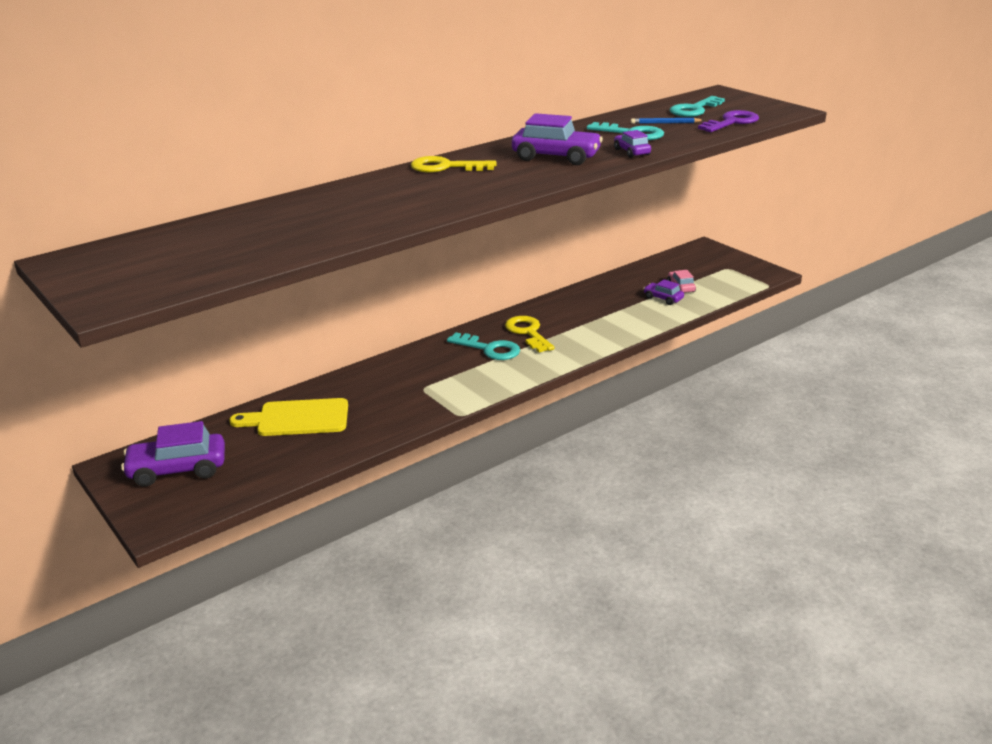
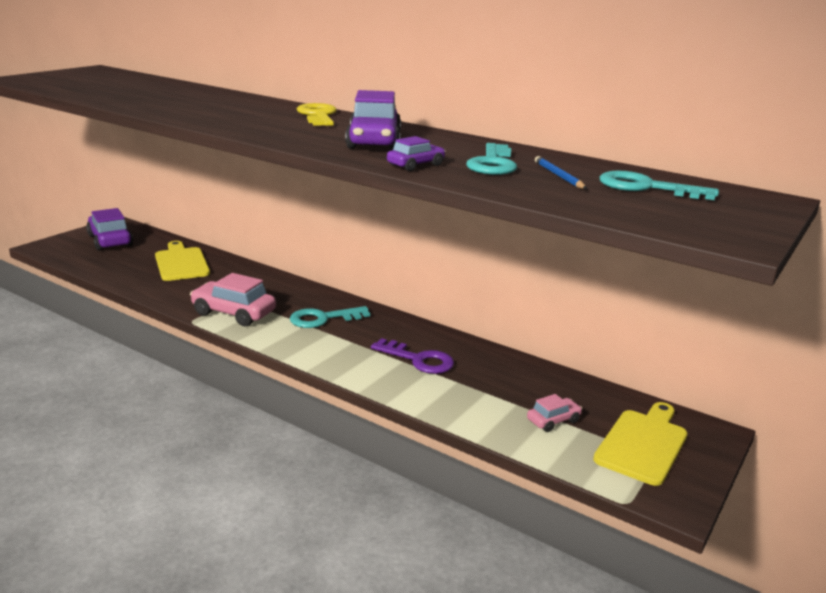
camera: 70 degrees right, 5 degrees down
(453, 392) = (233, 313): none -> pink car
(489, 349) = (323, 319): turquoise key -> turquoise key turned 60 degrees clockwise
(528, 333) = (368, 333): yellow key -> none
(663, 298) = (508, 409): purple car -> none
(712, 268) = (643, 444): none -> yellow cutting board
(731, 122) = (608, 206): purple key -> purple key (418, 359)

